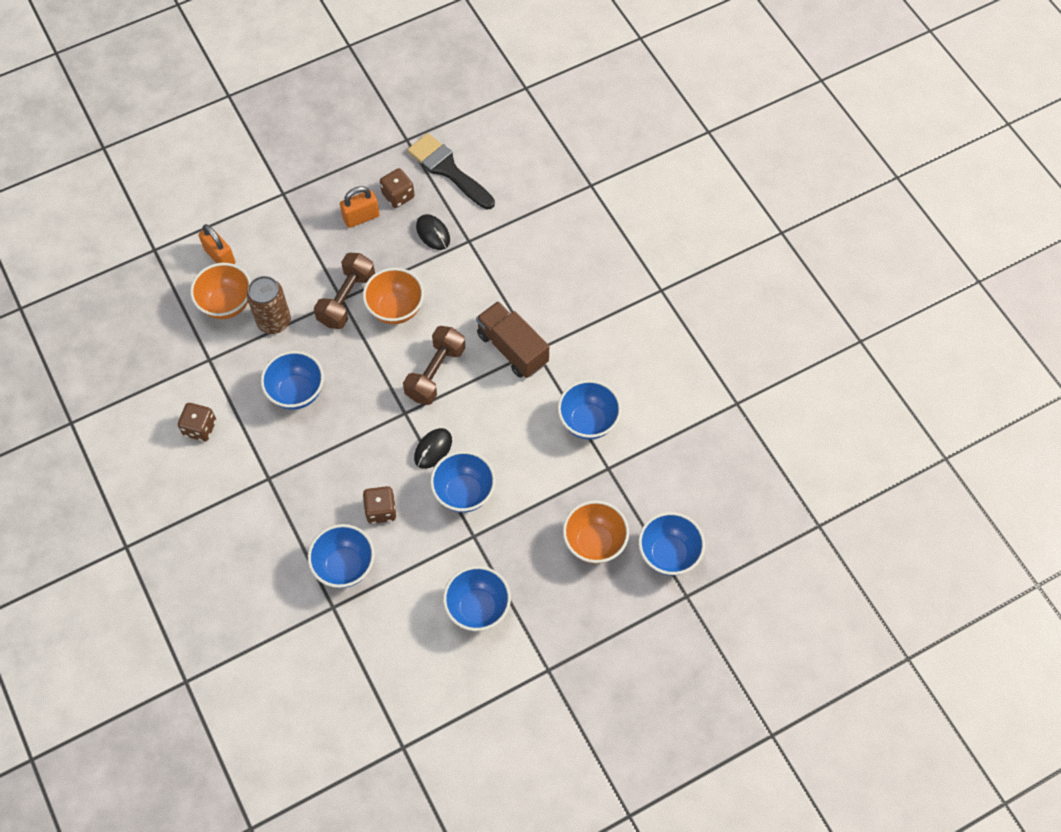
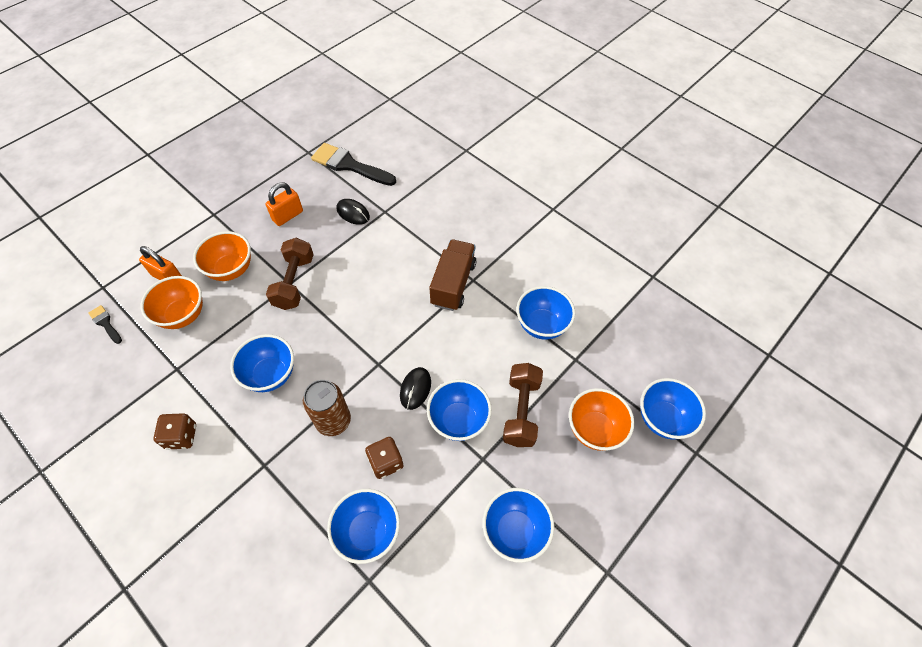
camera: 20 degrees left, 5 degrees down
(150, 291) = (105, 323): none -> black brush
(274, 321) = (232, 318): brown can -> brown can (333, 421)
(396, 309) = (341, 279): orange bowl -> orange bowl (231, 269)
(398, 196) = (314, 193): brown dice -> none
(435, 373) = (394, 322): brown dumbbell -> brown dumbbell (521, 411)
(512, 348) = (453, 284): brown truck -> brown truck turned 75 degrees clockwise

